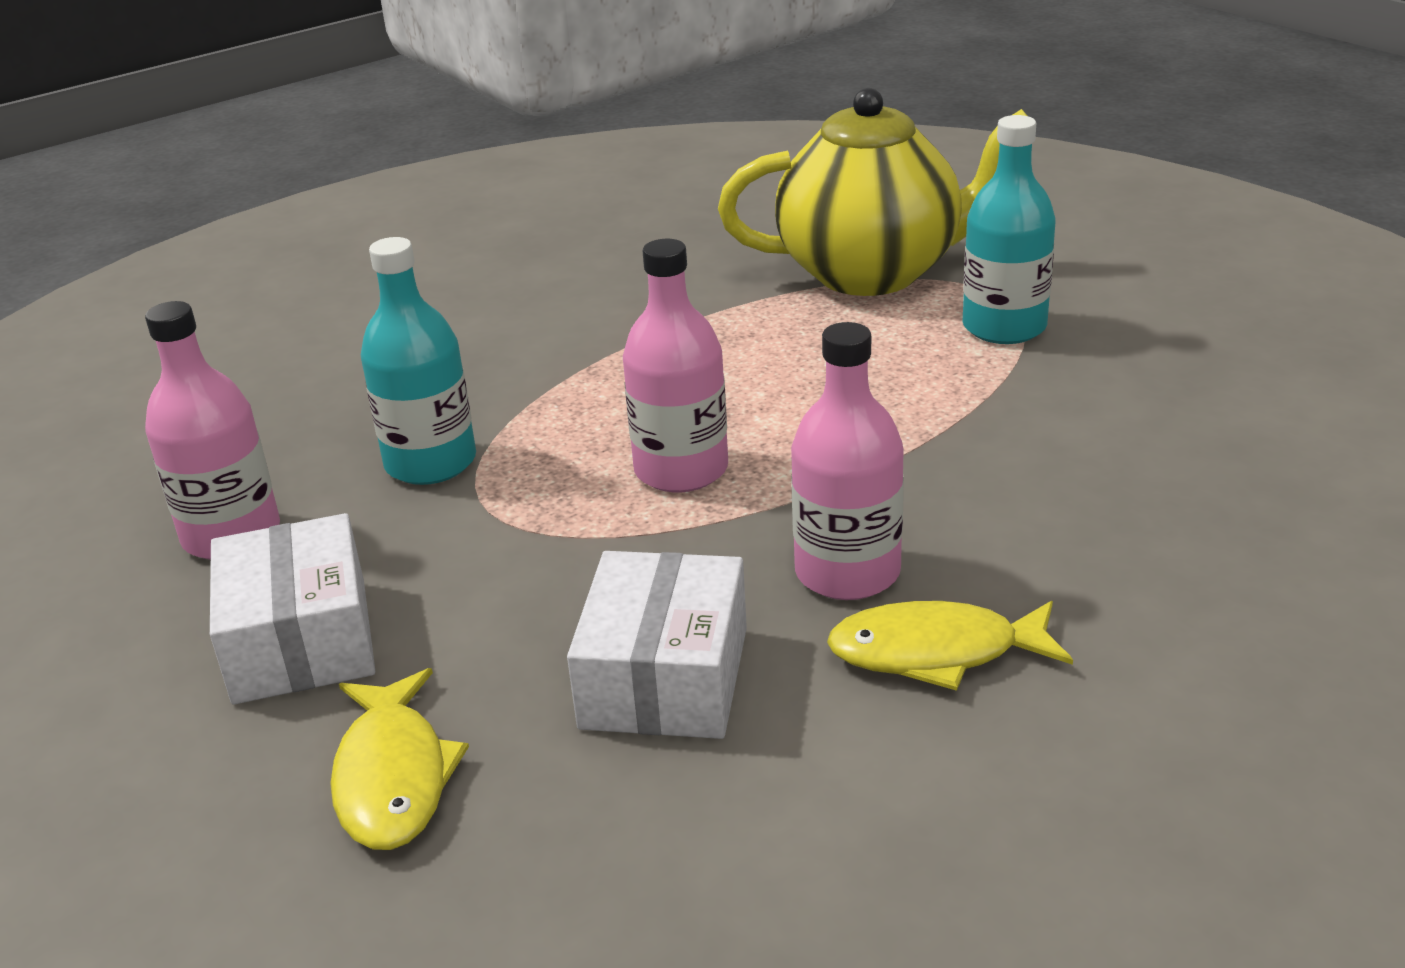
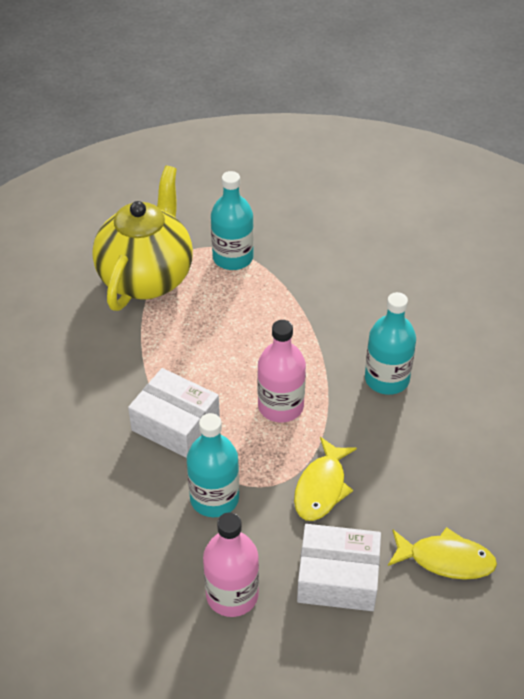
camera: 70 degrees left, 15 degrees up
(665, 677) = (425, 456): white box -> white box (175, 424)
(847, 572) = (387, 379): pink bottle -> turquoise bottle
(936, 652) = (448, 373): yellow fish -> yellow fish (322, 487)

